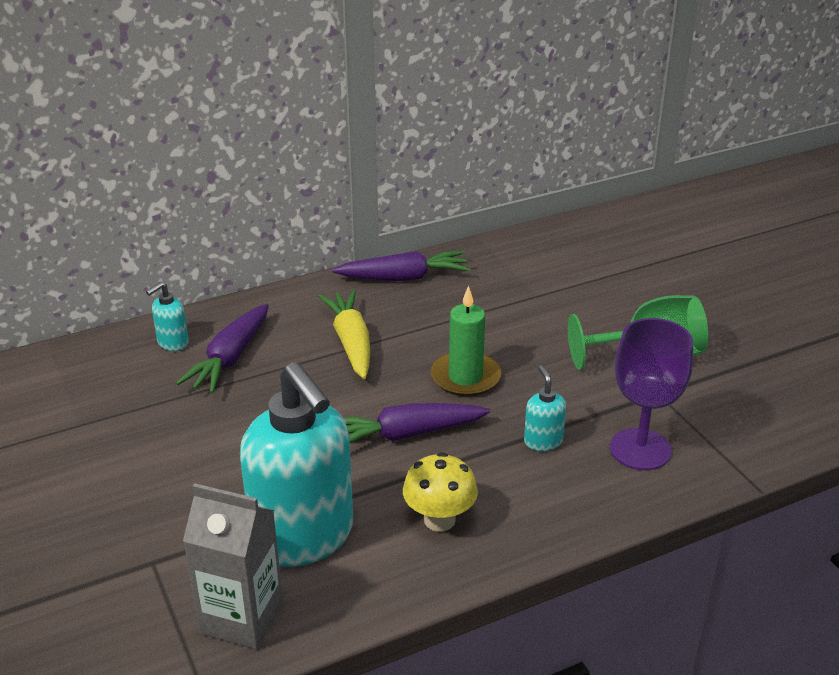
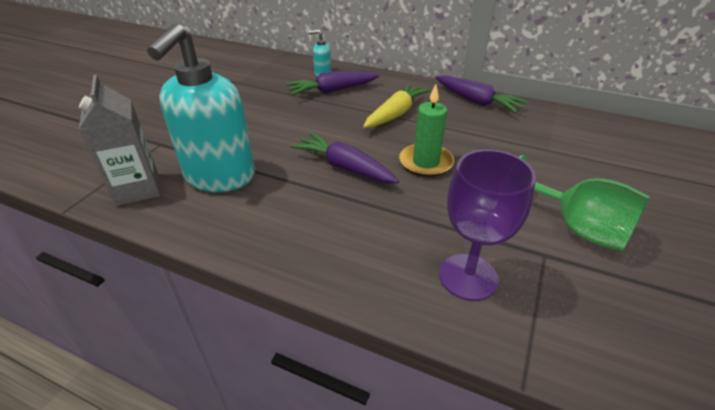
camera: 50 degrees right, 5 degrees up
(439, 520) = (283, 217): yellow mushroom -> none
(543, 441) = (411, 223): turquoise soap dispenser -> none

